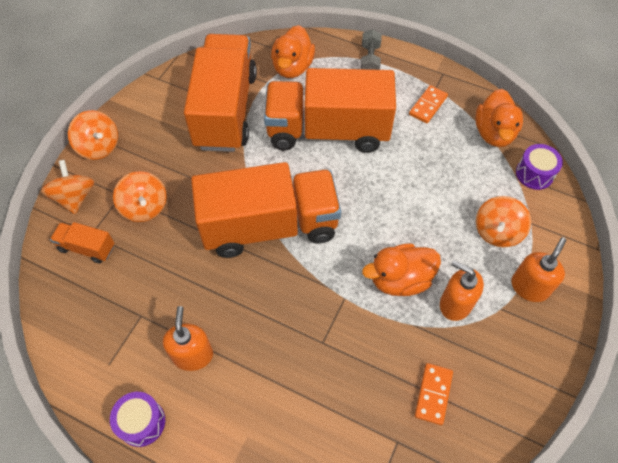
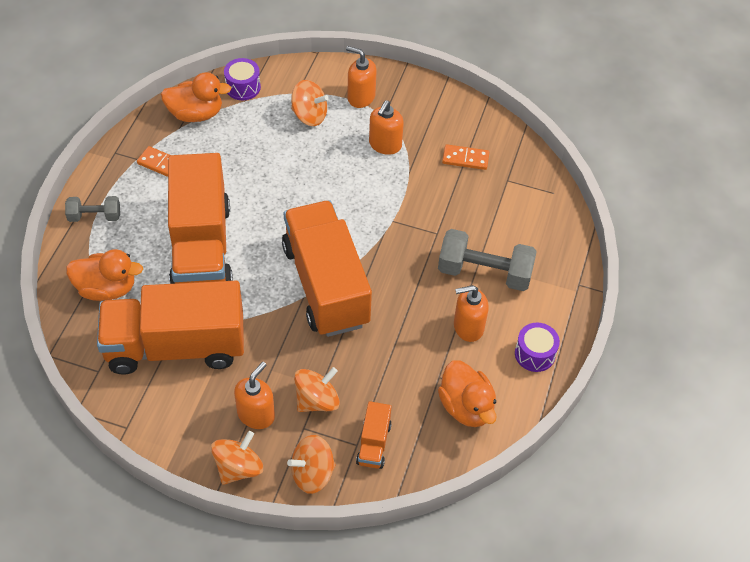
camera: 100 degrees left, 5 degrees down
(144, 161) = (256, 414): none -> orange soap dispenser
(260, 386) = (484, 272): none -> grey dumbbell
(400, 280) = (368, 182): orange duck -> orange duck (466, 407)

